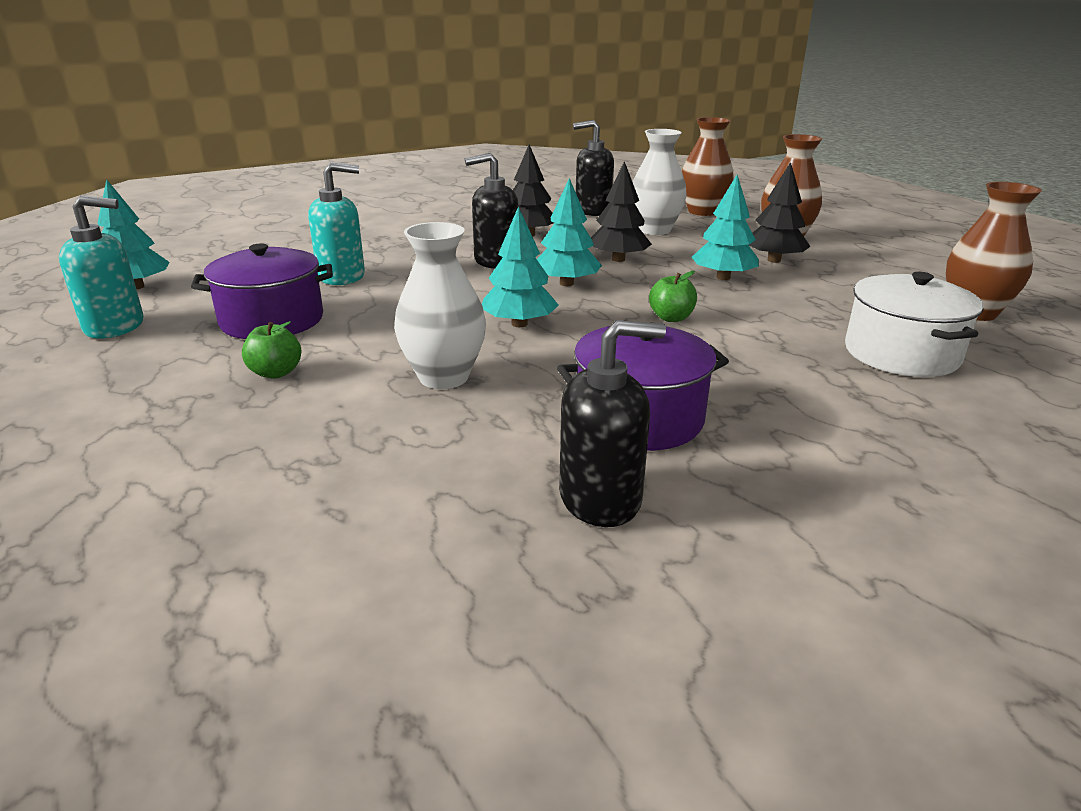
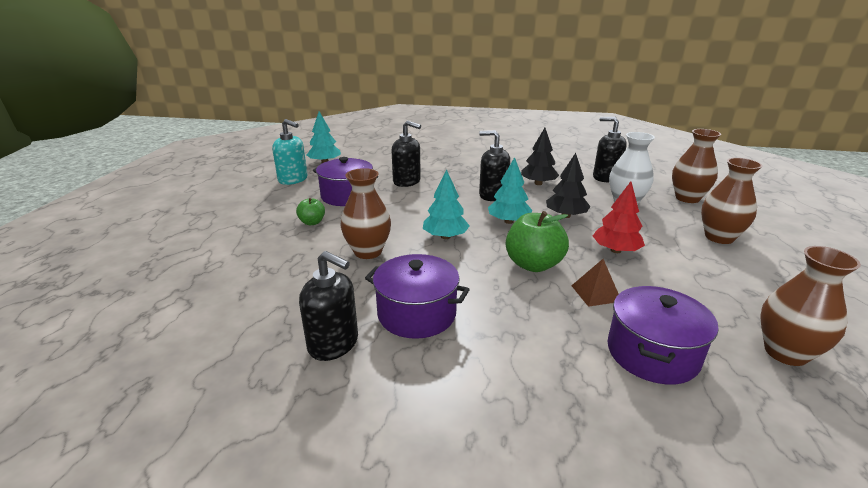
camera: 40 degrees right, 0 degrees up
(342, 276) = (407, 181): turquoise soap dispenser -> black soap dispenser
(444, 377) = (368, 252): white vase -> brown vase
(671, 318) = (533, 264): green apple -> green apple, size x1.86
(723, 277) = (615, 250): turquoise tree -> red tree
(773, 260) = (678, 251): black tree -> none
(773, 322) = (595, 293): none -> brown pyramid
(901, 354) = (652, 353): white pot -> purple pot

